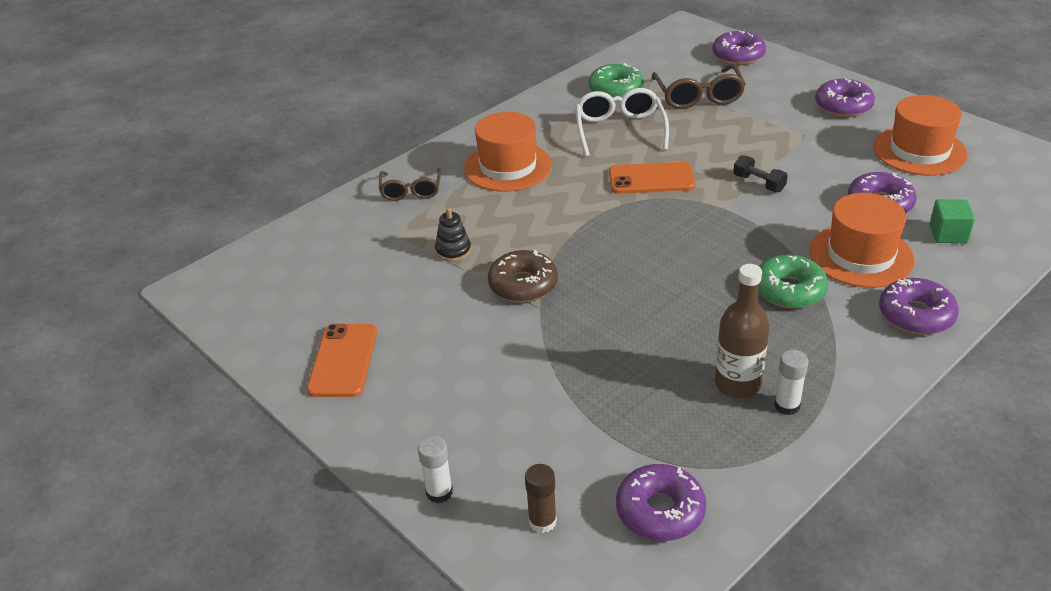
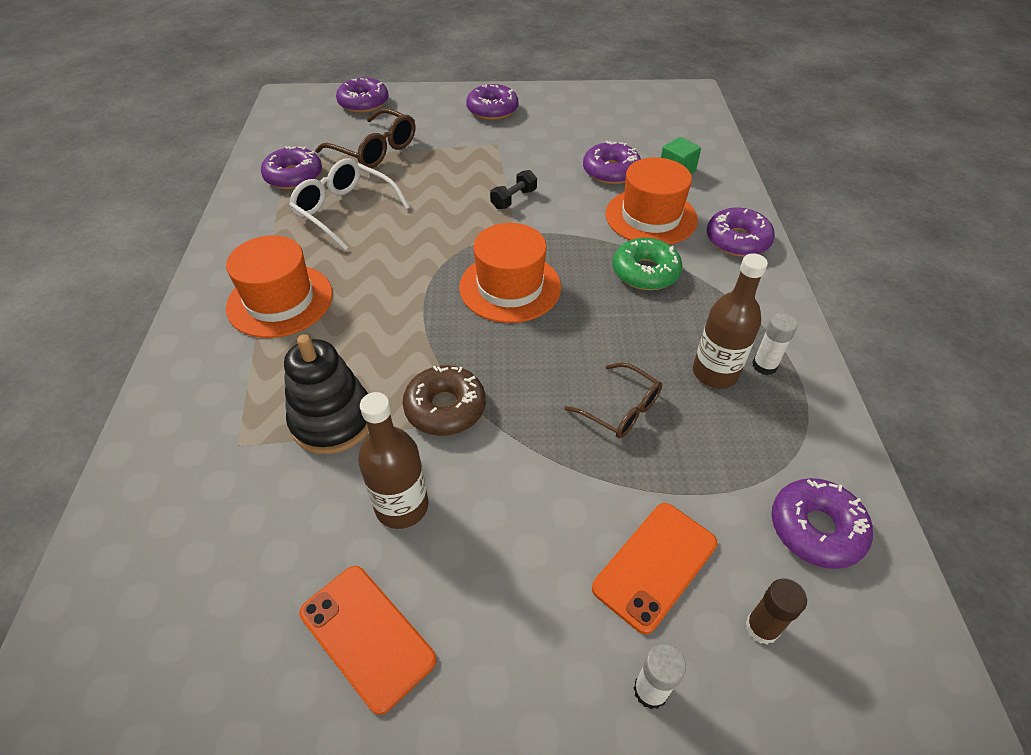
camera: 50 degrees left, 10 degrees up
(411, 191) = (202, 386): brown glasses -> brown glasses (621, 409)
(433, 317) = (402, 506): none -> brown bottle
(453, 251) = (332, 420): black stacking toy -> black stacking toy, size x1.86
(615, 89) = (294, 176): green donut -> purple donut
(651, 179) = (428, 240): orange phone -> orange phone (655, 565)
(759, 183) = (514, 199): black dumbbell -> black dumbbell turned 45 degrees counterclockwise
(919, 151) = (583, 120): orange hat -> orange hat (510, 287)

